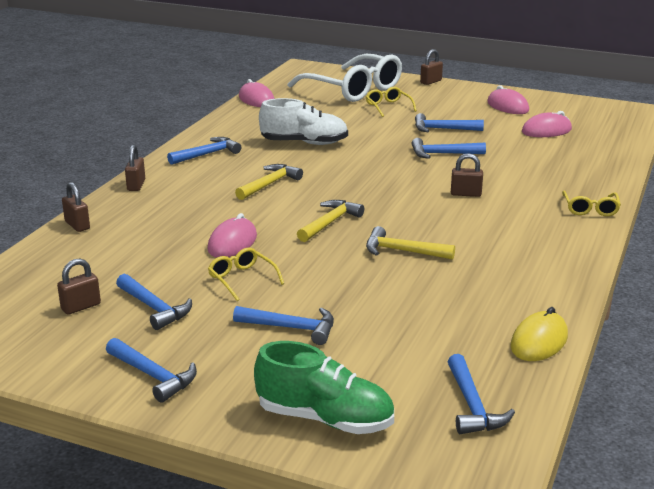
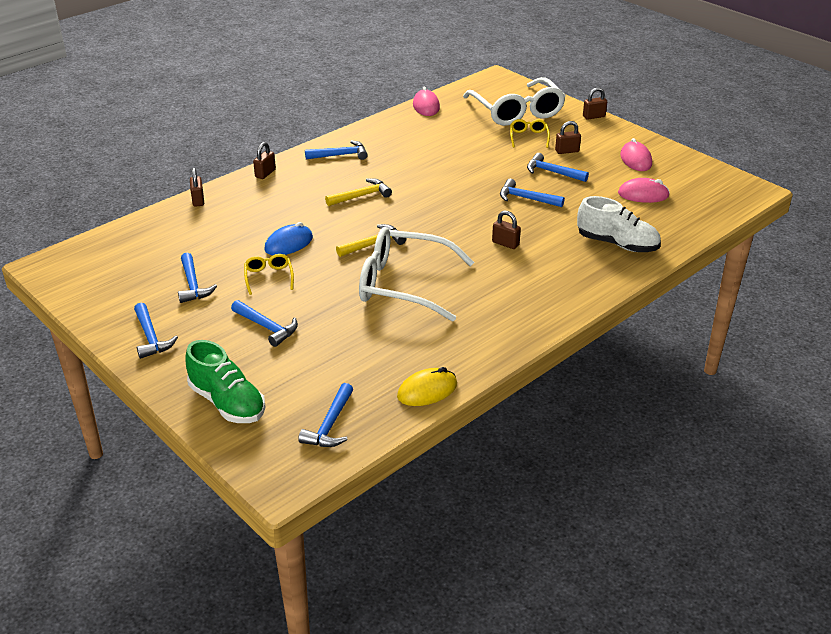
camera: 25 degrees right, 10 degrees up
(81, 307) = (149, 270): brown padlock -> brown padlock (567, 151)
(232, 243) = (288, 244): pink mouse -> blue mouse
(304, 143) = (424, 161): white shoe -> white shoe (617, 244)
(403, 251) = (404, 284): yellow hammer -> white glasses
(590, 209) = (594, 285): yellow glasses -> none

